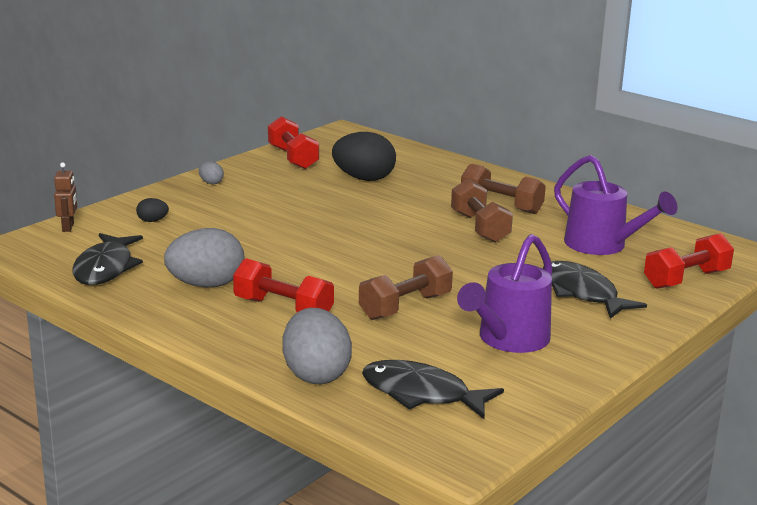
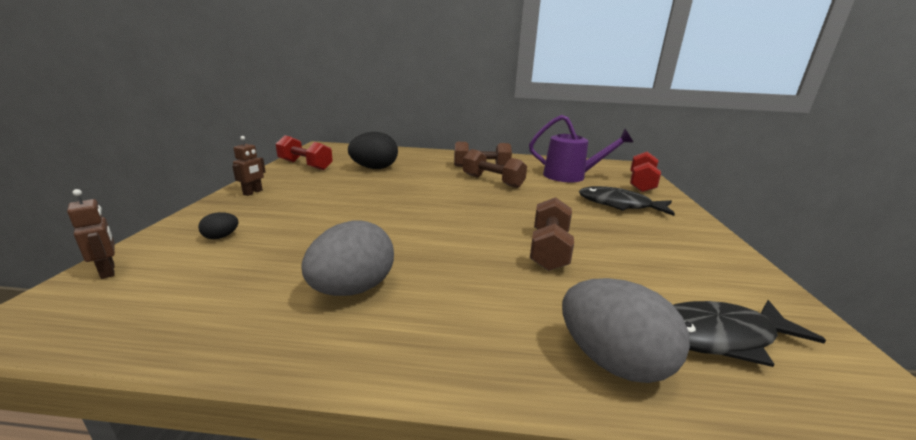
camera: 35 degrees left, 0 degrees up
(105, 268) = (201, 310): black fish -> none
(211, 182) = (253, 192): grey egg -> brown robot
(283, 309) = (463, 288): red dumbbell -> none
(508, 340) = (656, 253): purple watering can -> none

